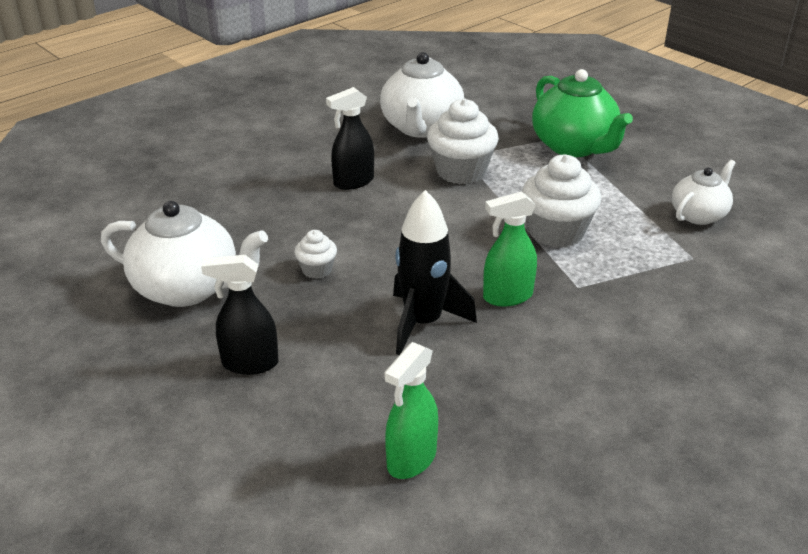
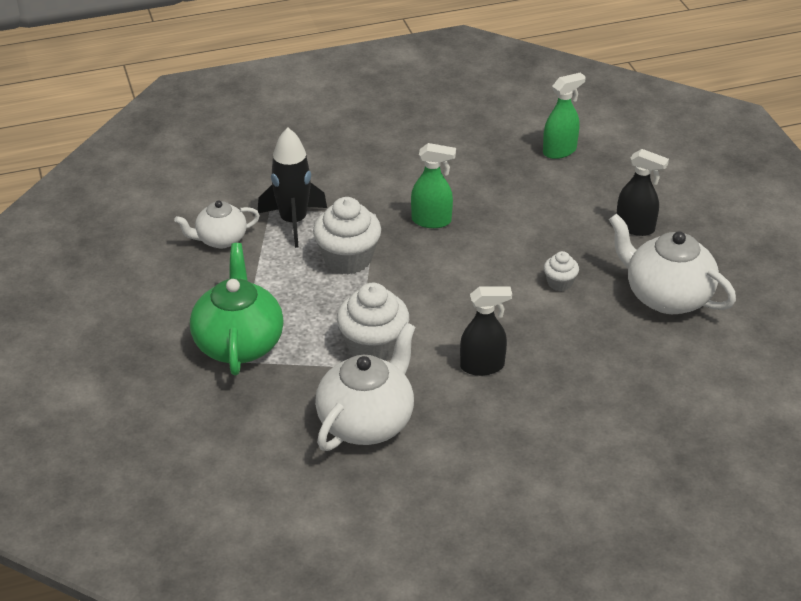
camera: 155 degrees left, 5 degrees up
(423, 323) = (504, 220): black rocket -> black rocket (293, 222)

